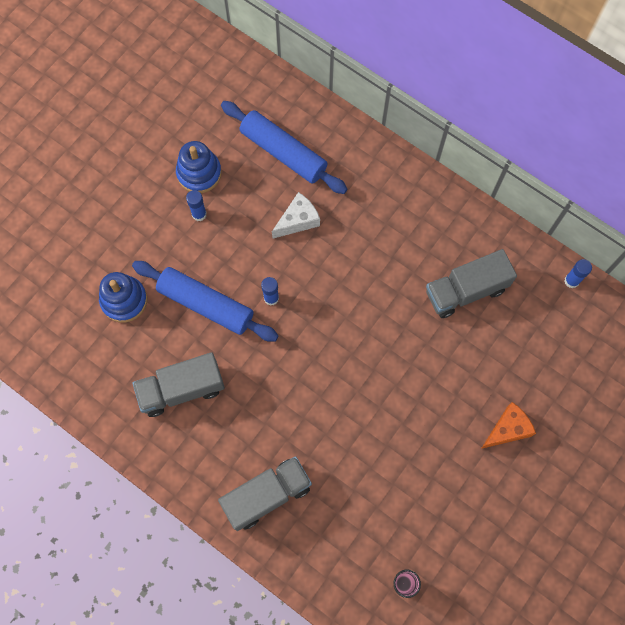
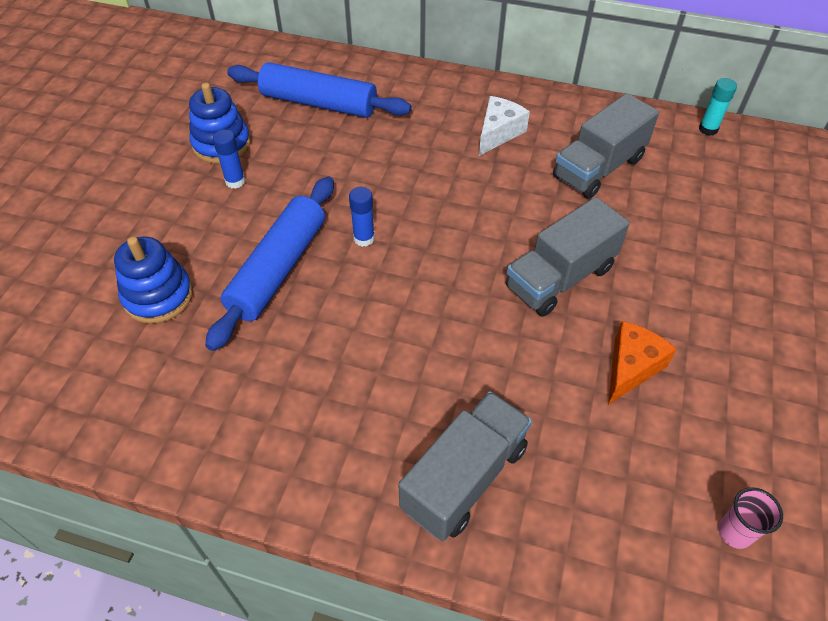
camera: 20 degrees left, 20 degrees down
(182, 389) = (278, 377): grey truck -> grey truck (560, 278)
(206, 304) = (278, 269): blue rolling pin -> blue rolling pin turned 75 degrees counterclockwise
(298, 220) = (363, 156): white cheese -> white cheese (498, 133)
(507, 429) = (741, 288): orange cheese -> orange cheese (631, 367)
(571, 281) = (708, 129): blue glue stick -> turquoise glue stick

